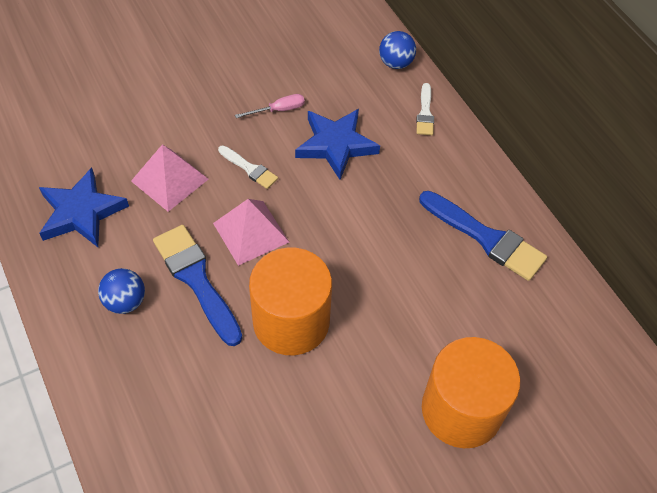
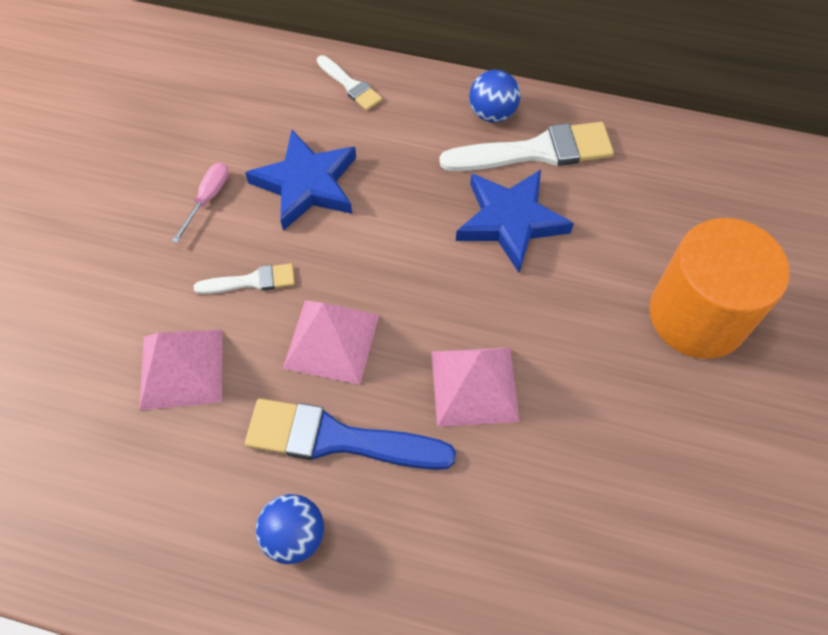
camera: 45 degrees left, 5 degrees up
(81, 212) = (125, 495): blue star -> blue star (510, 221)
(291, 321) = (474, 386): orange cylinder -> pink pyramid
(395, 63) = (266, 61): blue ball -> blue ball (492, 113)
(486, 238) = (536, 151): blue brush -> white brush

